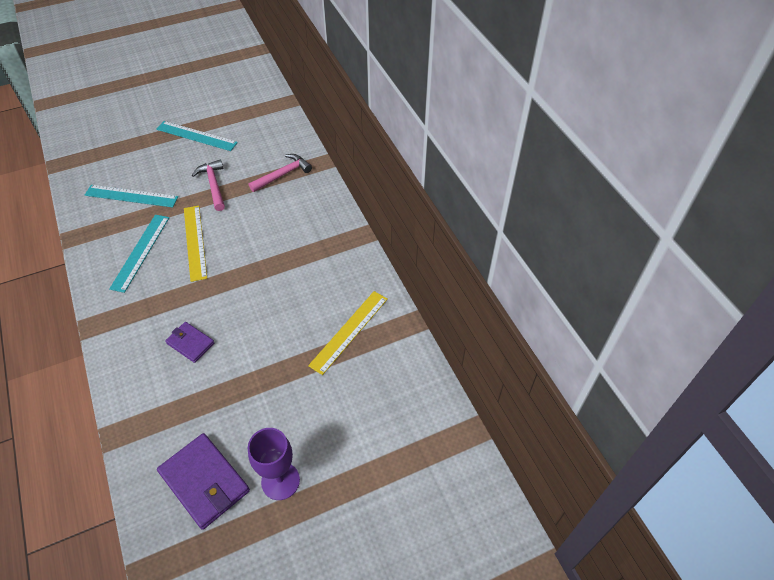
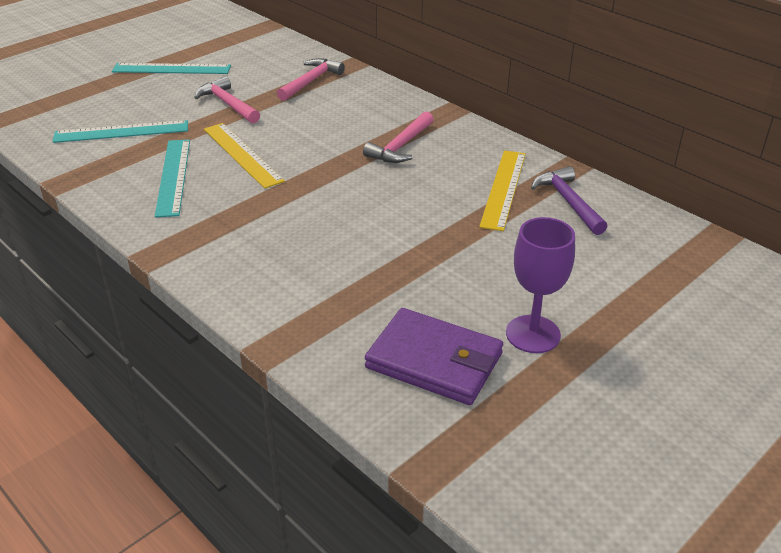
camera: 20 degrees left, 15 degrees down
(190, 343) = (309, 241): purple wallet -> none
(304, 264) = (400, 146): none -> pink hammer
(386, 359) = (568, 202): none -> purple hammer

